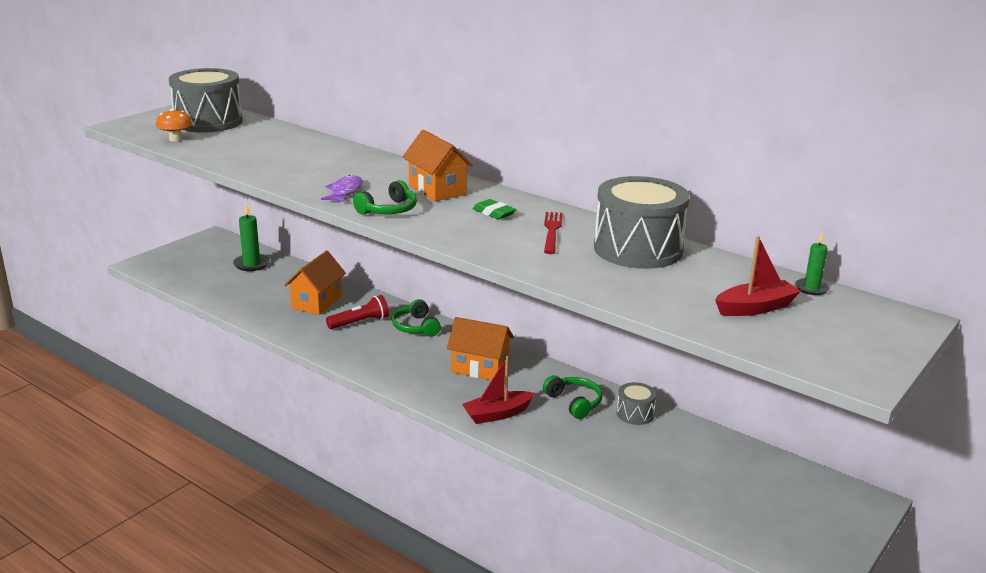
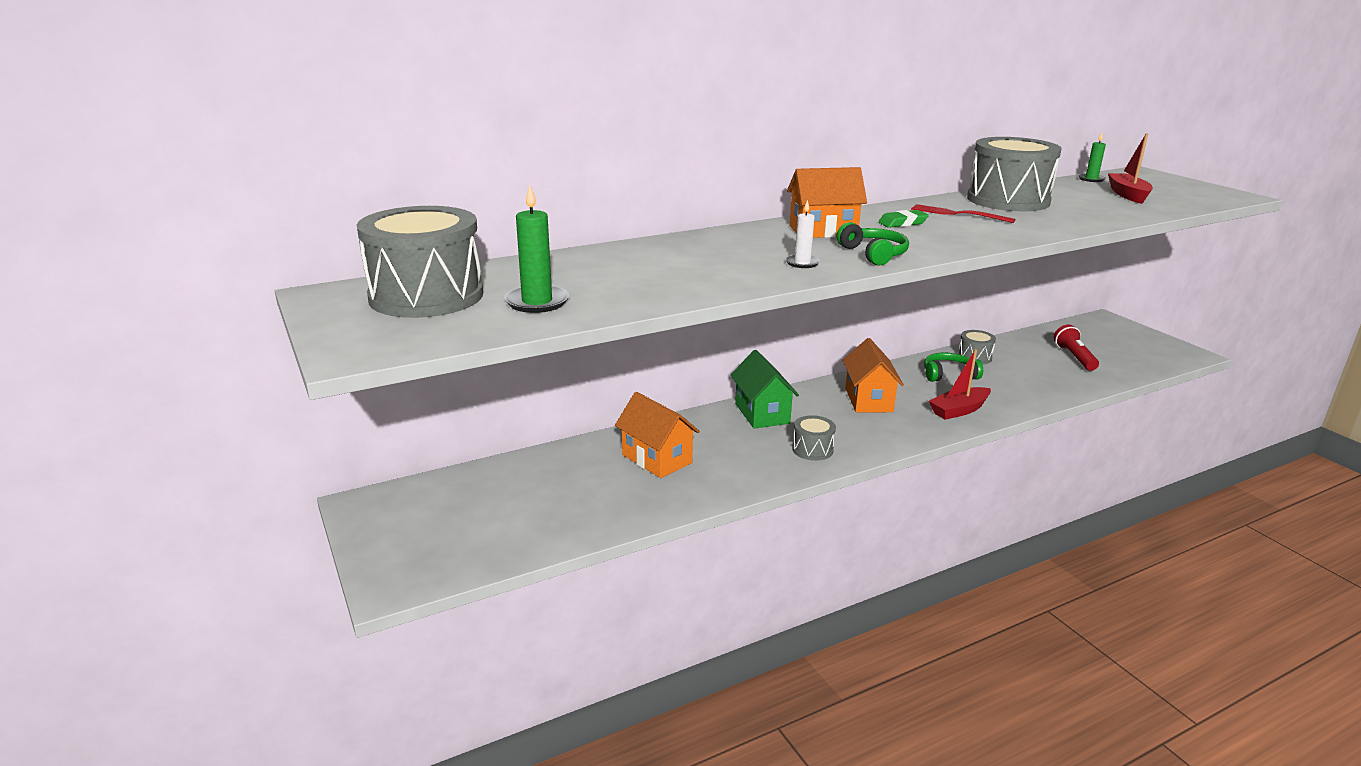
camera: 65 degrees left, 0 degrees up
(175, 139) = (486, 322): orange mushroom -> none
(251, 264) = (497, 487): green candle -> green candle (537, 302)
(345, 191) = (802, 263): purple fish -> white candle
(360, 322) = (729, 442): red flashlight -> red flashlight (1074, 357)
(370, 355) = (812, 449): none -> grey drum
(415, 327) = (762, 413): green headphones -> green house
(480, 368) = (868, 400): orange house -> orange house turned 45 degrees counterclockwise
(497, 414) = (959, 410): red boat -> red boat turned 60 degrees clockwise

